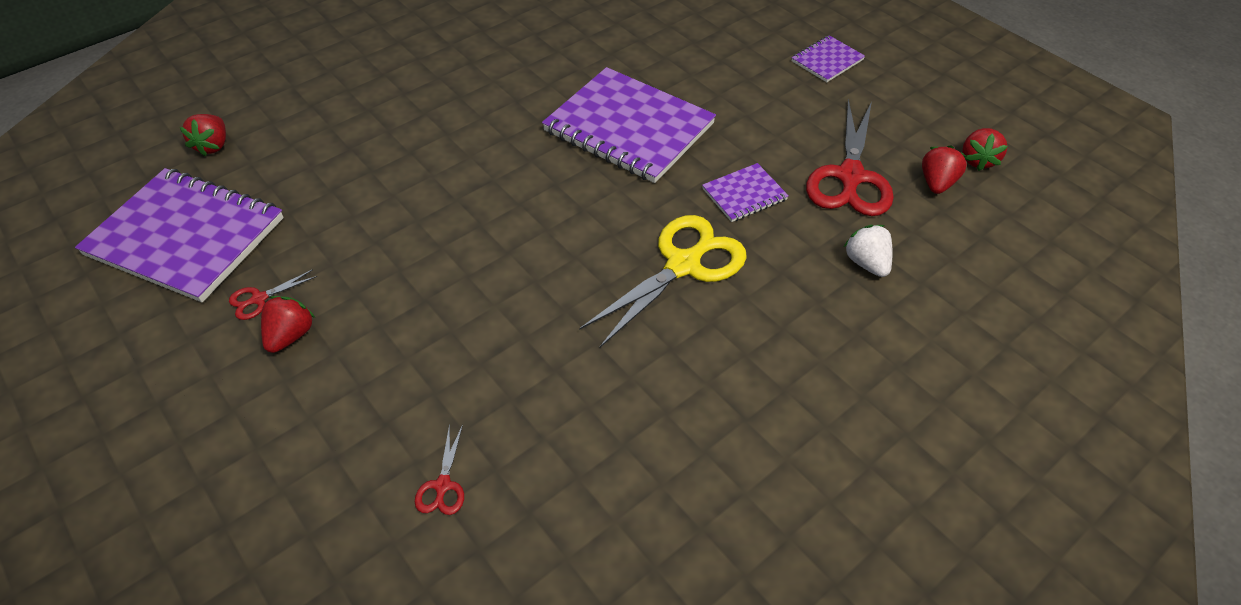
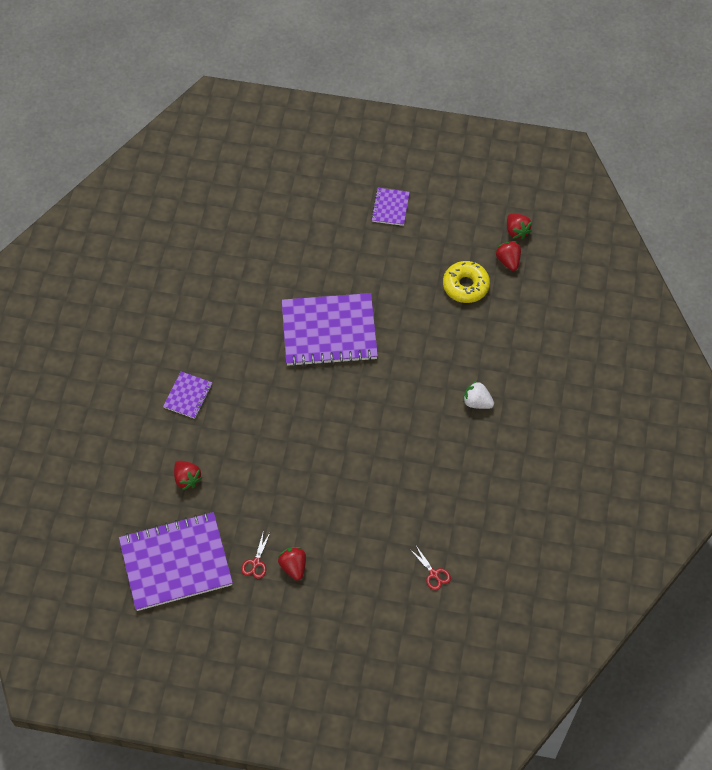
camera: 40 degrees left, 10 degrees up
(213, 146) = (117, 506): red strawberry -> red strawberry (187, 479)
(683, 265) = (433, 396): yellow scissors -> none
(744, 194) = (425, 334): purple notebook -> purple notebook (188, 396)
(850, 177) = (465, 286): red scissors -> yellow donut
(866, 263) = (512, 335): white strawberry -> white strawberry (477, 402)

